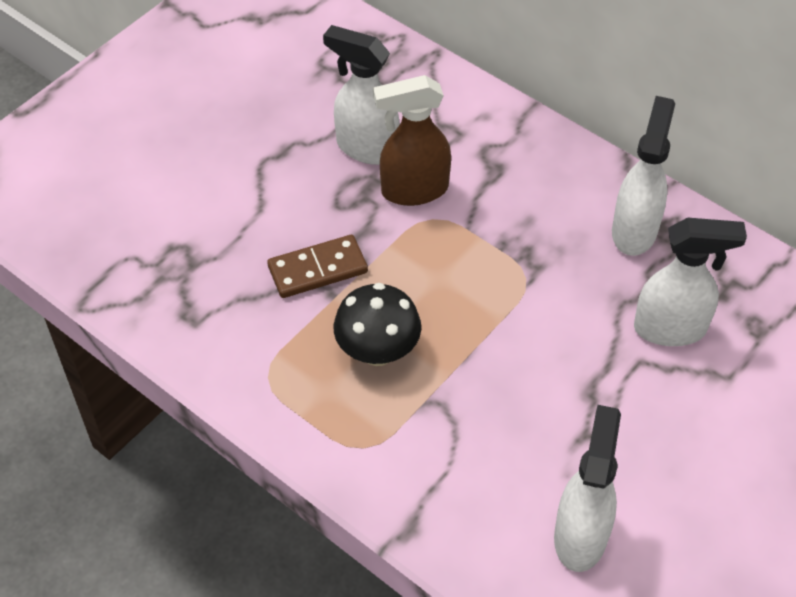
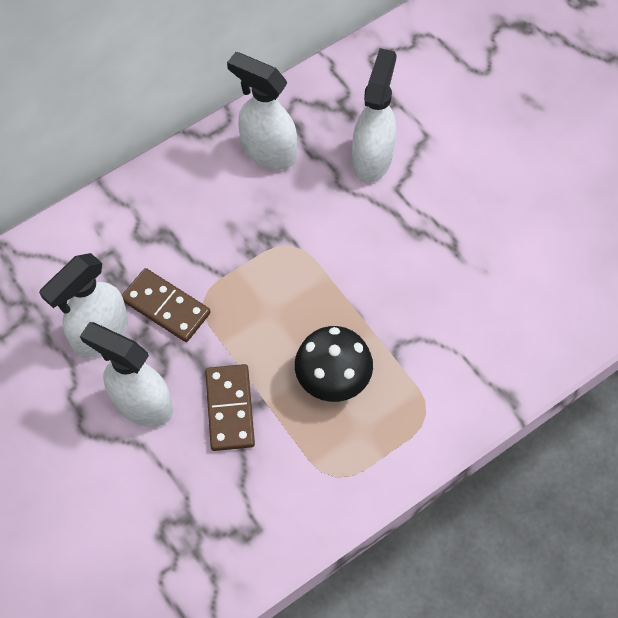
camera: 75 degrees left, 10 degrees up
(413, 190) = (166, 307): brown spray bottle -> brown domino
(580, 535) = (539, 277): white spray bottle -> white spray bottle (141, 404)

